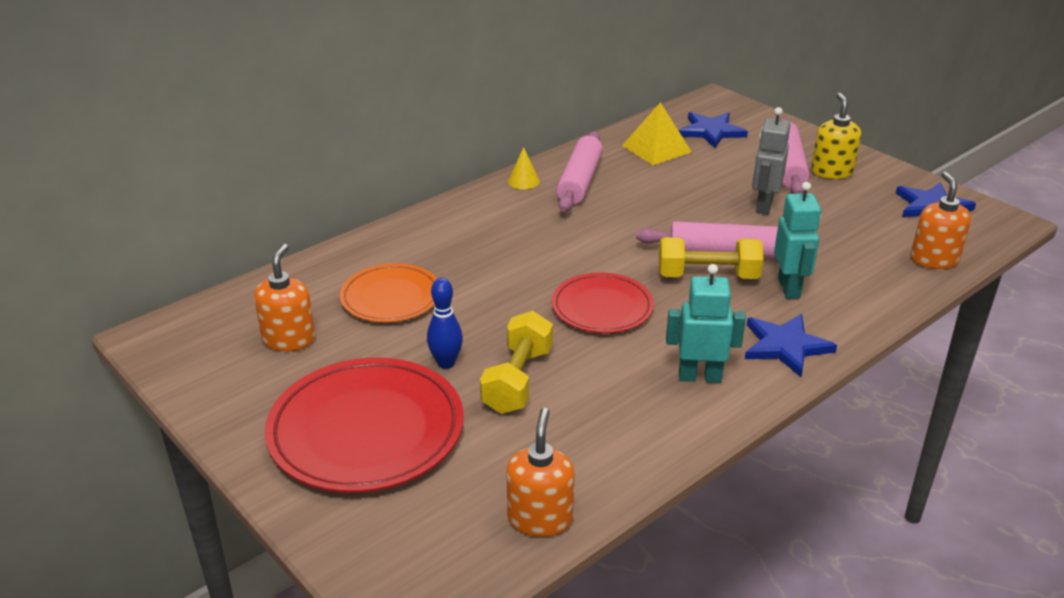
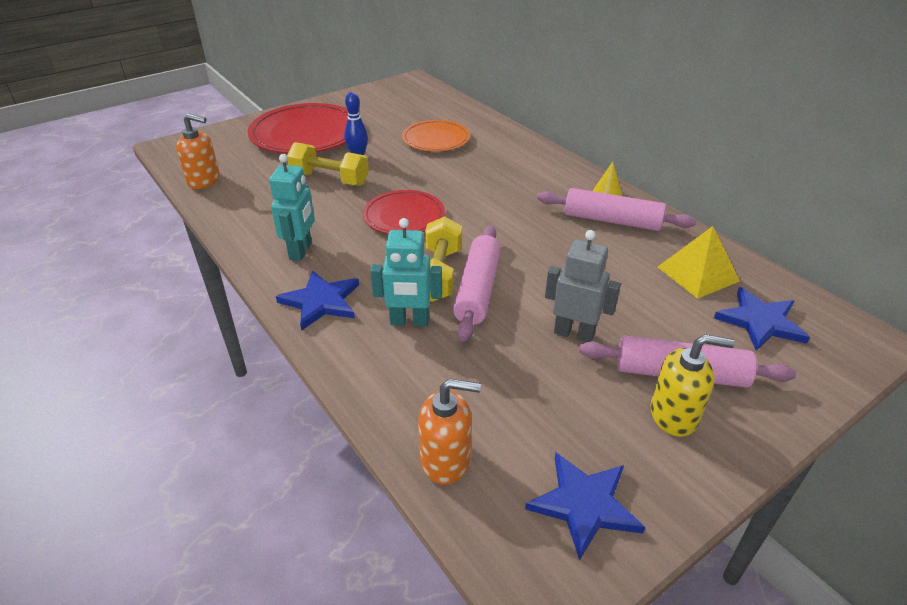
camera: 95 degrees right, 5 degrees up
(289, 339) = (399, 112): orange soap dispenser -> none

